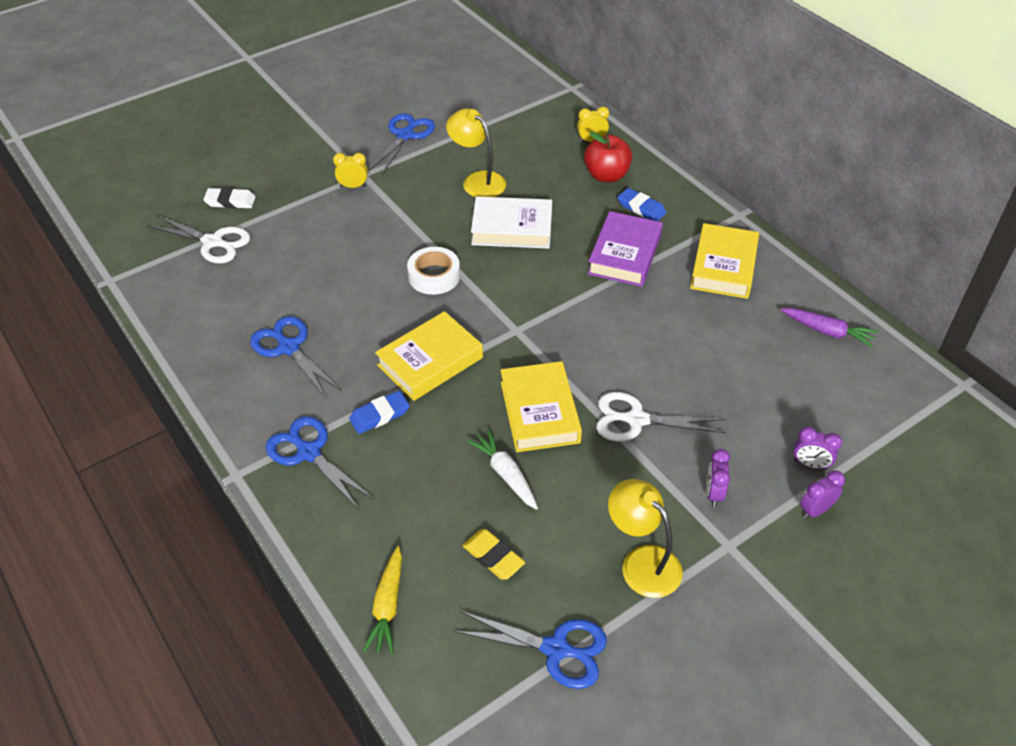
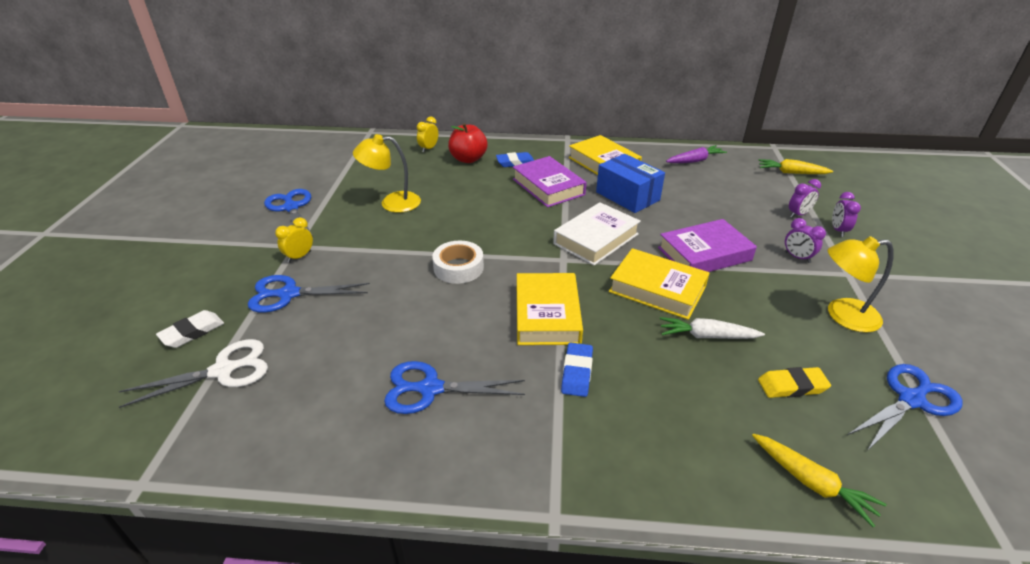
camera: 50 degrees left, 10 degrees down
(308, 453) = (577, 443): blue scissors -> blue scissors (288, 294)
(512, 228) = (461, 213): white book -> white book (596, 239)
(636, 420) = (704, 254): white scissors -> purple book
(678, 317) = (627, 196): none -> blue box
(911, 424) = (791, 173): none -> yellow carrot

